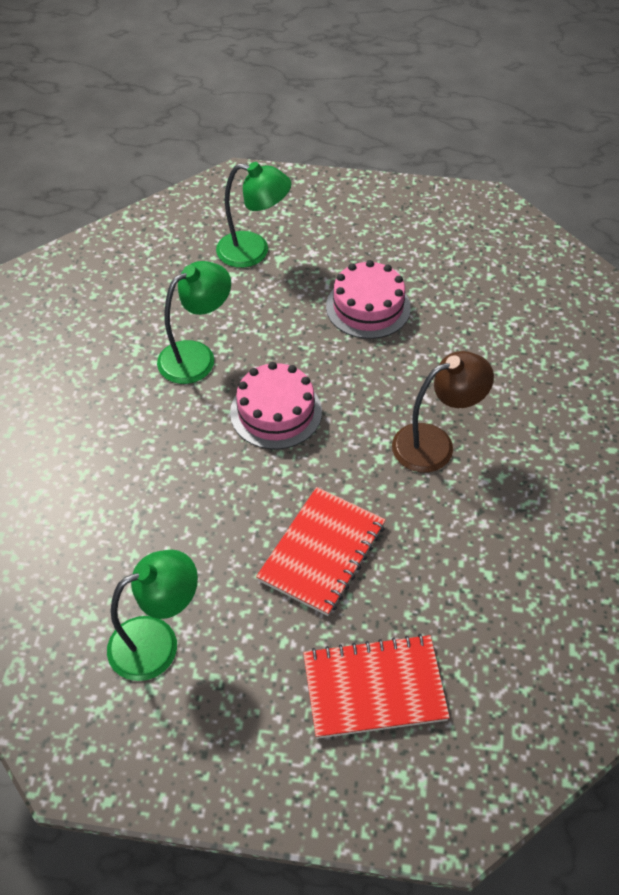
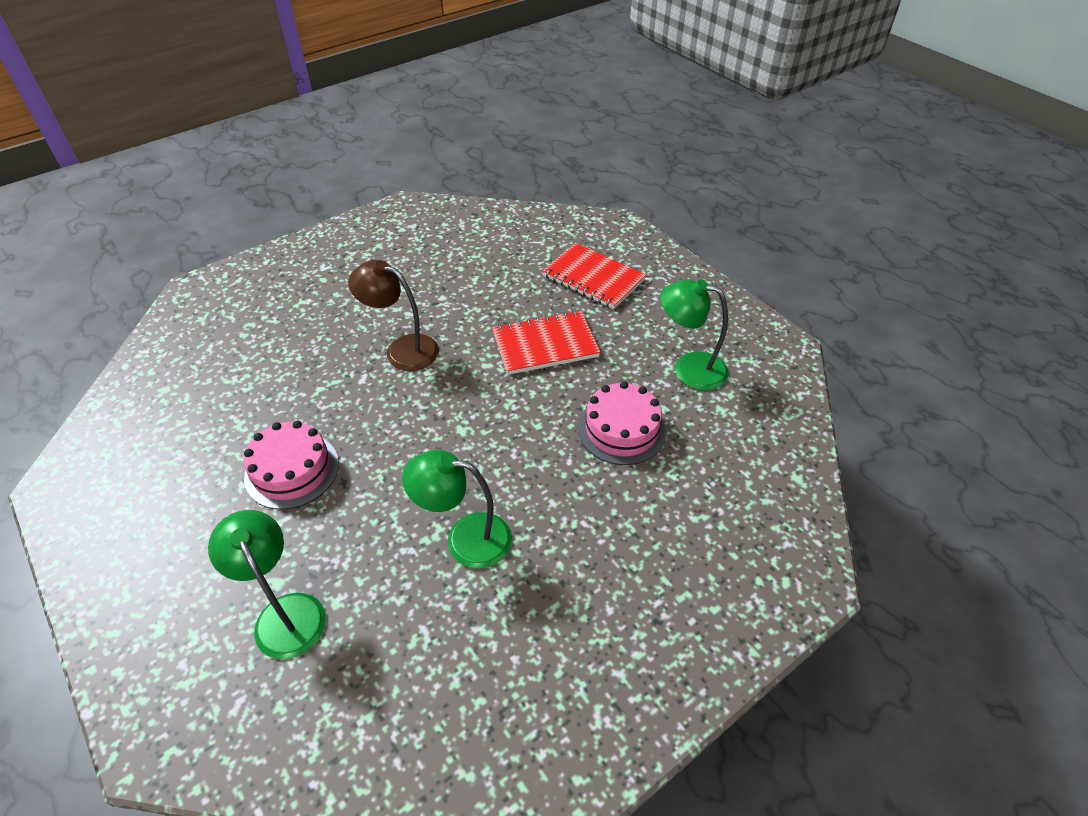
camera: 135 degrees left, 5 degrees down
(276, 412) = (465, 444): pink cake -> pink cake (621, 429)

